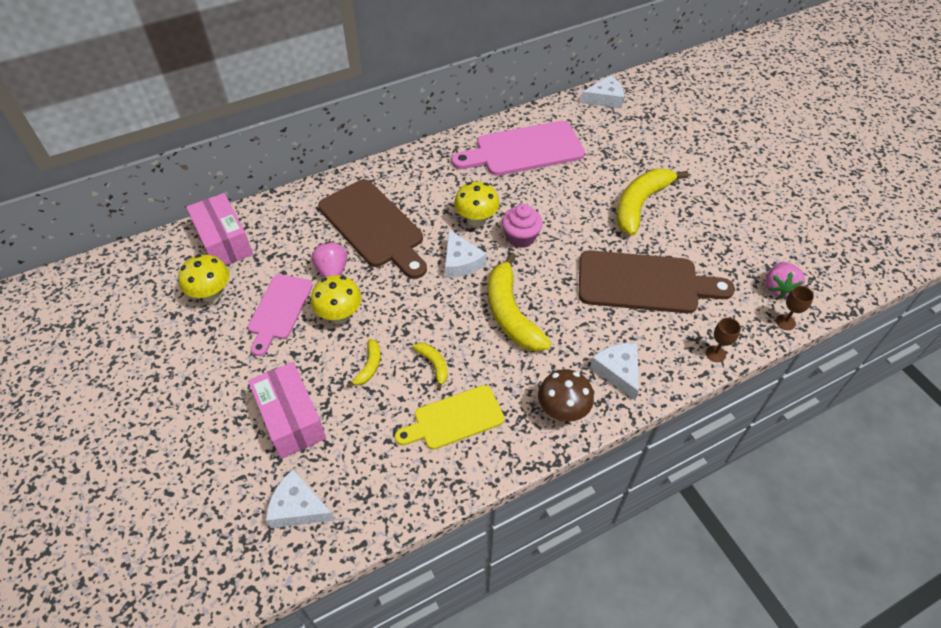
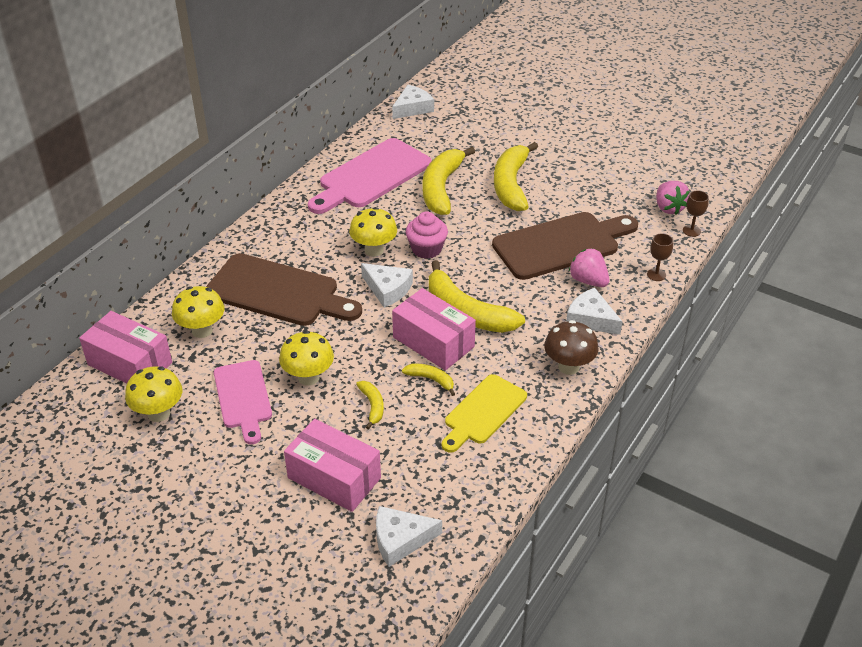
camera: 30 degrees left, 10 degrees down
(294, 236) = (202, 330): none -> yellow mushroom
(332, 271) = (269, 345): pink strawberry -> pink strawberry (588, 281)
(462, 329) = (433, 342): none -> pink box
(575, 184) = (441, 188): none -> yellow banana

